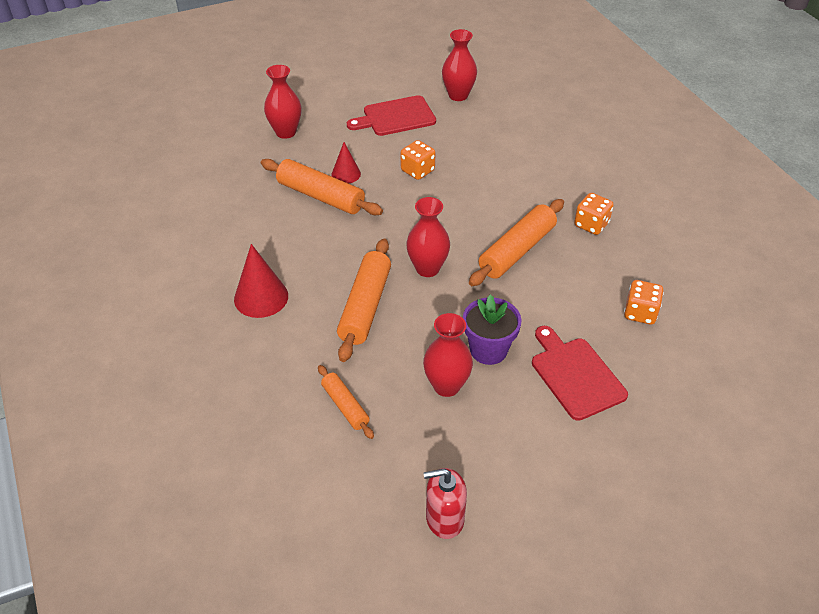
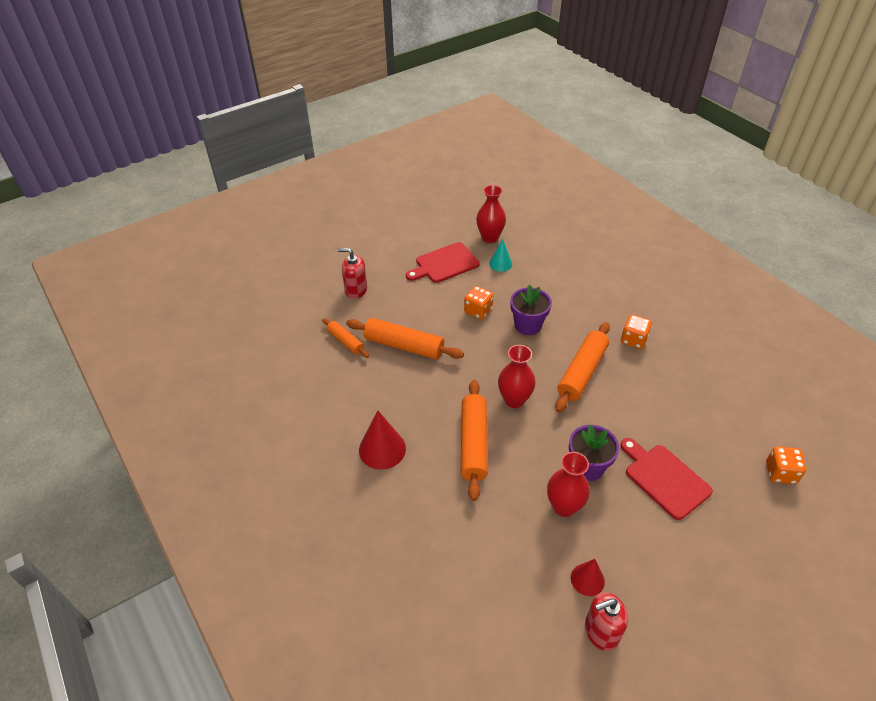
camera: 10 degrees left, 0 degrees up
(285, 132) = (356, 290): red vase -> red soap dispenser
(345, 406) = (485, 540): orange rolling pin -> orange rolling pin (345, 341)
(346, 174) = (419, 322): red cone -> red cone (587, 579)
(461, 124) = (500, 263): none -> turquoise cone
(470, 193) = (527, 325): none -> purple flower pot
(640, 313) = (697, 414): orange dice -> orange dice (780, 473)

